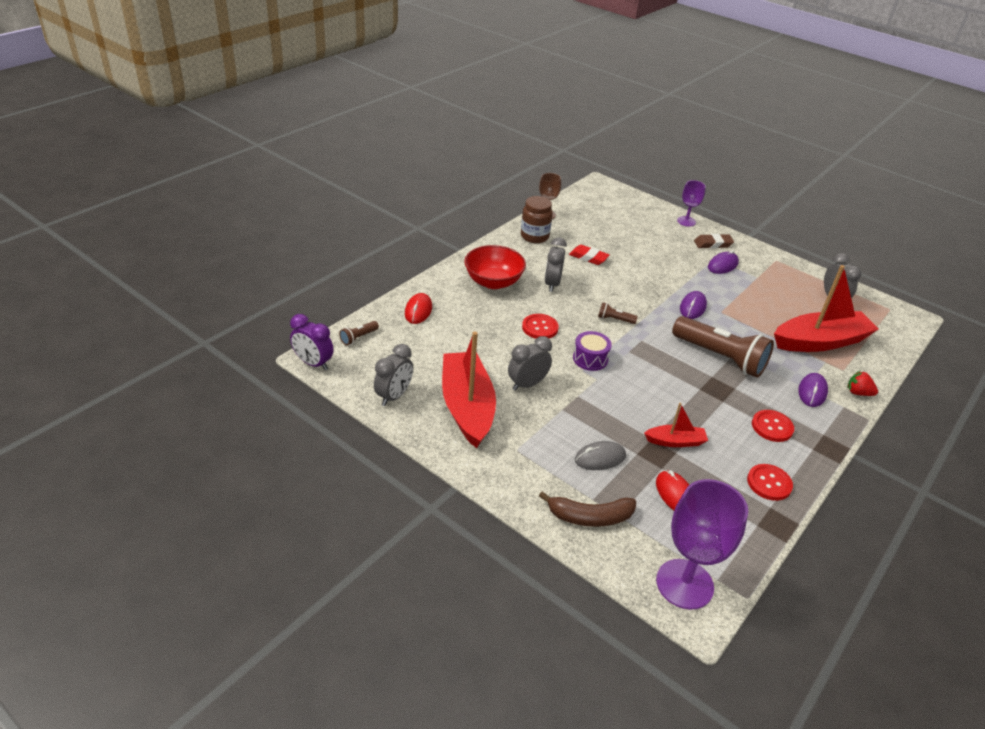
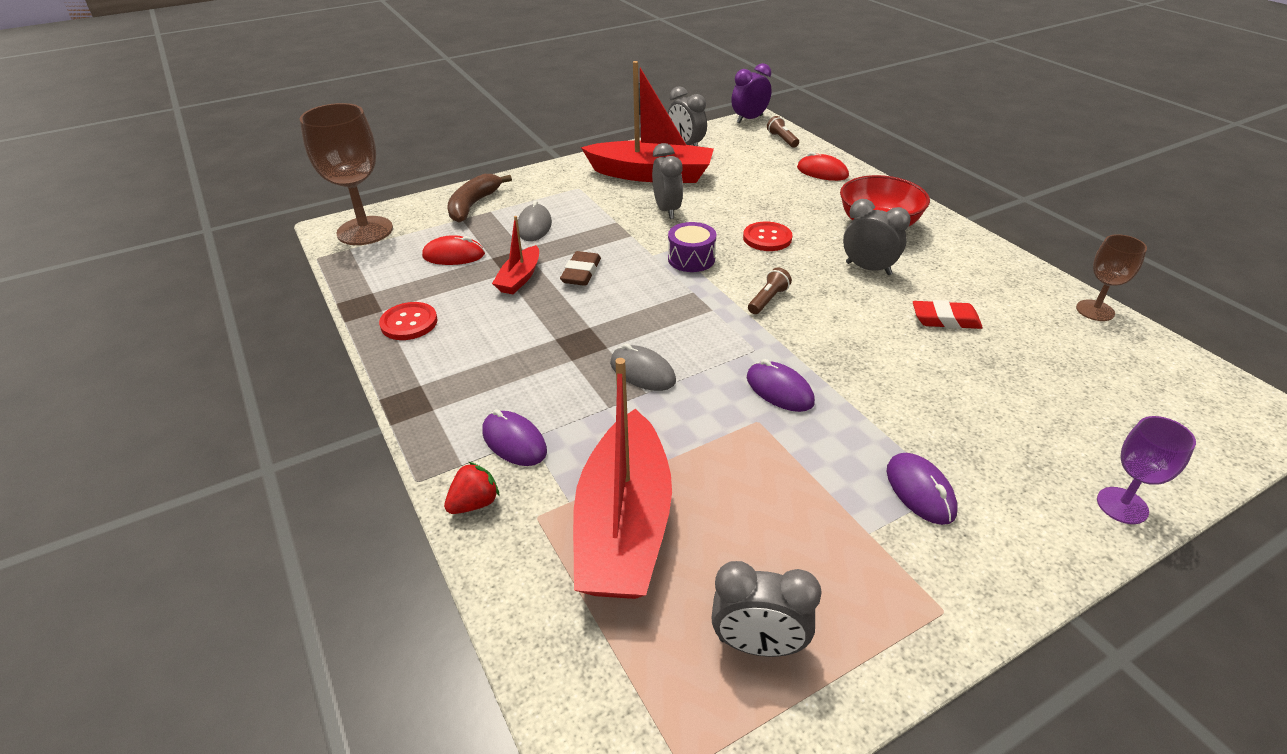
camera: 115 degrees right, 0 degrees up
(534, 236) = (1010, 282): brown jar -> none
(588, 257) = (945, 320): red eraser -> red eraser turned 45 degrees clockwise
(684, 584) = (365, 231): purple goblet -> brown goblet
(713, 244) = (1014, 512): brown eraser -> brown eraser (581, 273)
(720, 357) = (642, 372): brown flashlight -> grey mouse
(772, 427) = (483, 364): red button -> none

